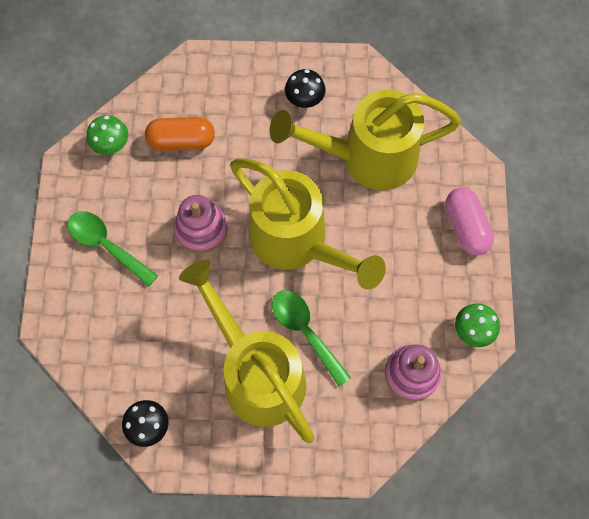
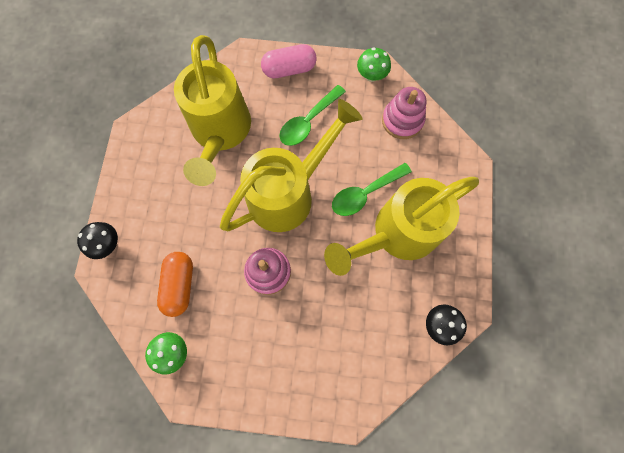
camera: 85 degrees left, 5 degrees up
(106, 245) = (274, 358): green spoon -> green spoon (308, 122)
(304, 100) = (158, 176): black mushroom -> black mushroom (108, 244)

